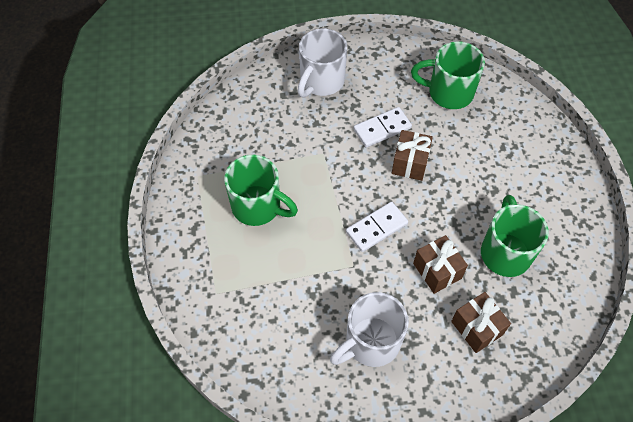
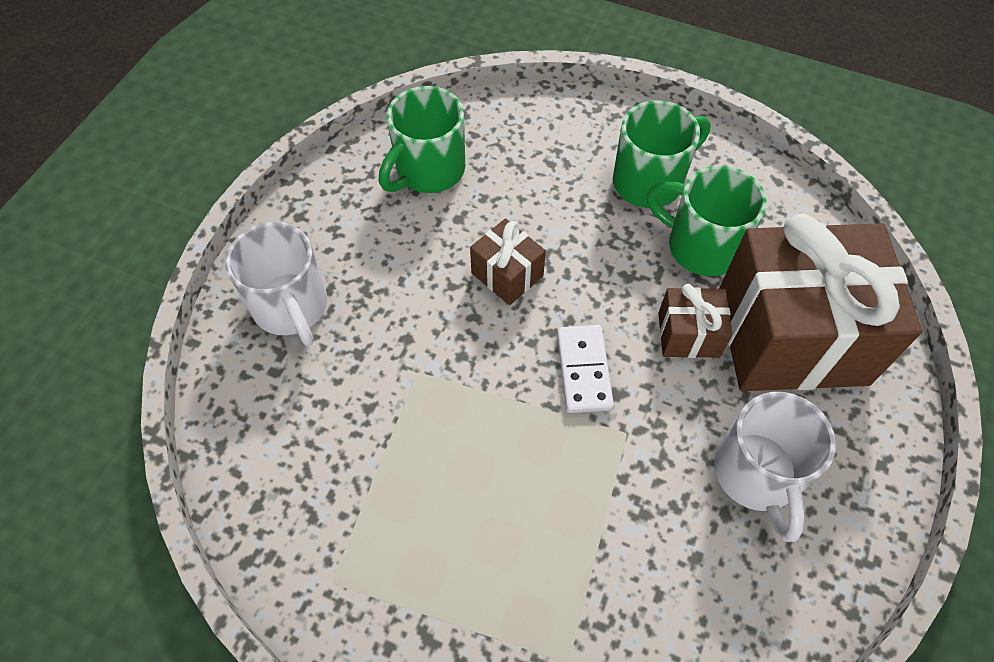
camera: 60 degrees left, 0 degrees up
(258, 207) = (451, 513): green mug -> green mug (650, 181)
(382, 128) = (429, 276): white domino -> none
(477, 328) = (791, 336): brown gift -> brown gift, size x2.27

